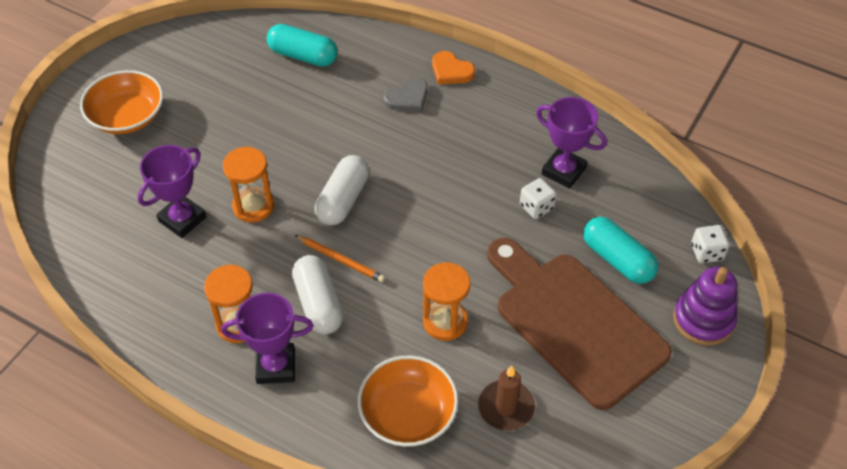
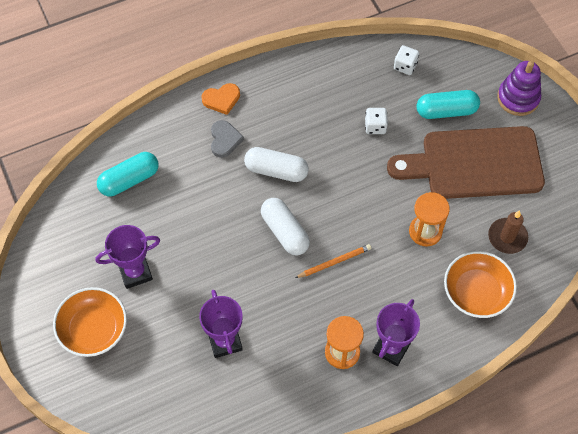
camera: 55 degrees left, 10 degrees up
(253, 206) = (248, 290): orange hourglass -> none
(318, 303) = (360, 295): white capsule -> white capsule (276, 170)
(563, 171) = (358, 93): purple trophy -> purple trophy (135, 272)
(706, 252) = (474, 63): white dice -> white dice (405, 66)

